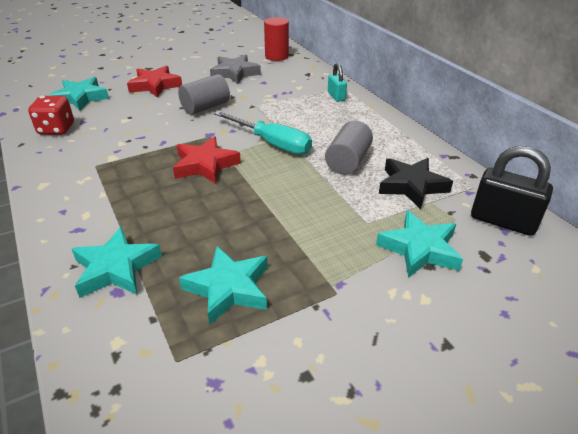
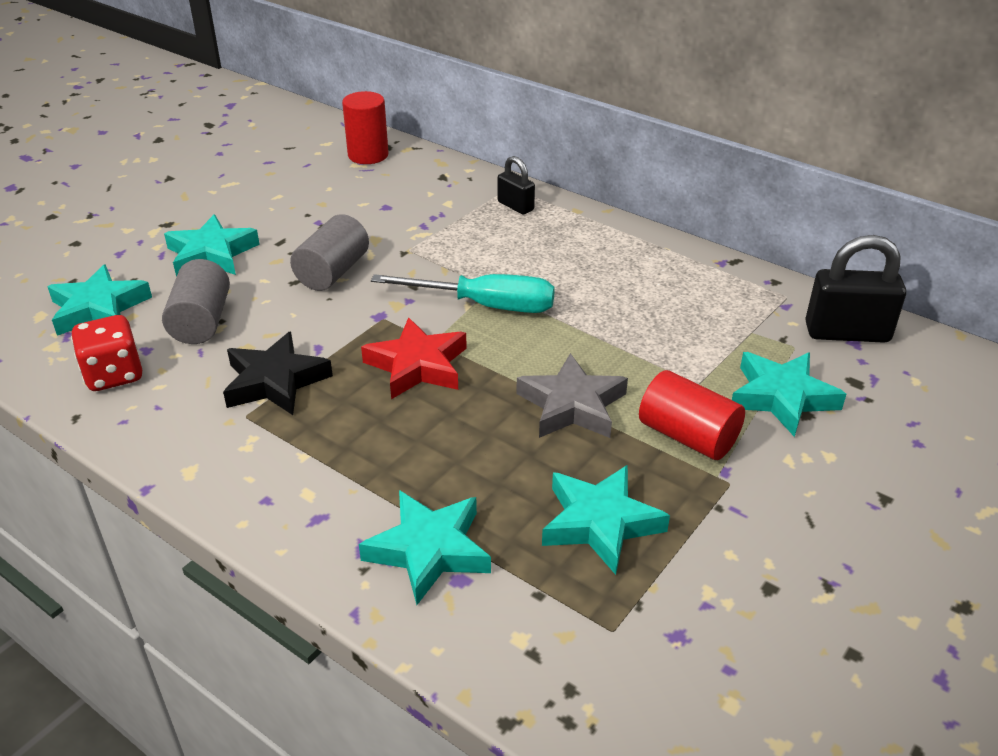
camera: 25 degrees left, 0 degrees up
(155, 85) = (211, 254): red star -> turquoise star
(235, 73) = (326, 201): grey star -> grey star (572, 405)
(332, 253) = (688, 436): none -> red cylinder
(336, 96) = (515, 206): turquoise padlock -> black padlock
(348, 161) = (610, 304): grey cylinder -> grey cylinder (201, 322)
(411, 186) = (714, 317): black star -> black star (275, 381)

